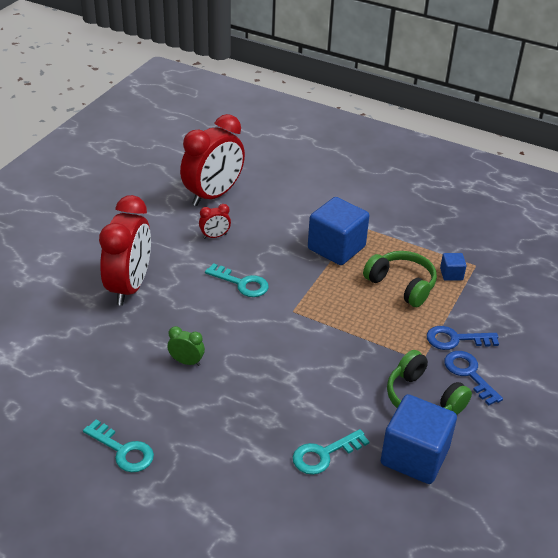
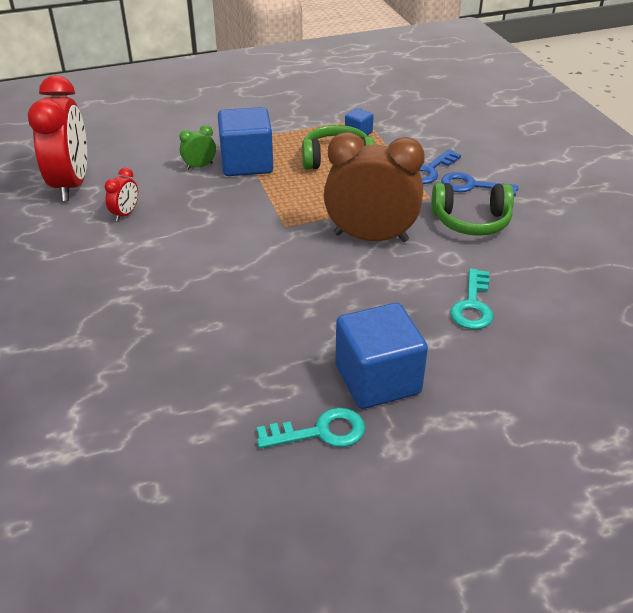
camera: 45 degrees left, 0 degrees up
(129, 287) = (105, 302): red clock -> none
(186, 362) = (259, 322): green clock -> green clock (199, 166)
(241, 283) = (209, 233): turquoise key -> none
(334, 358) = (371, 237): none -> brown clock
(414, 456) = (527, 260): blue cube -> blue cube (377, 379)

